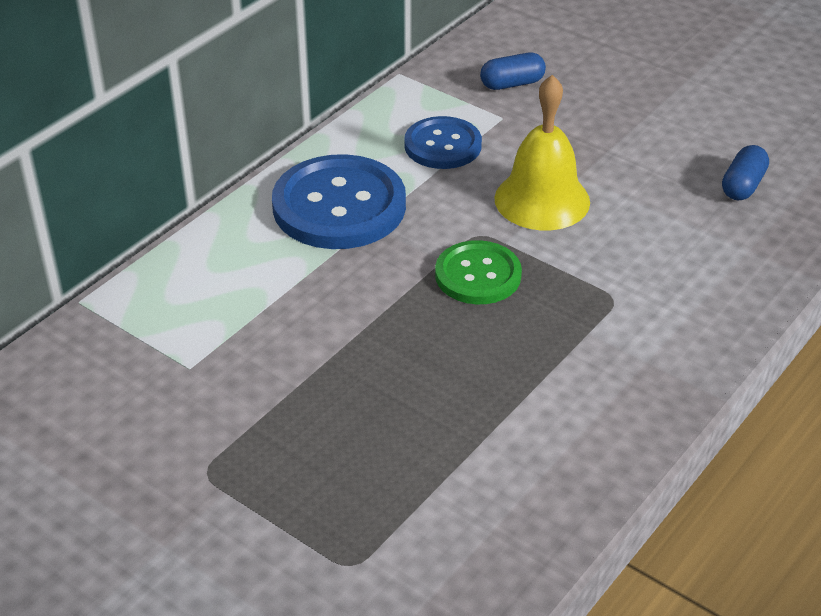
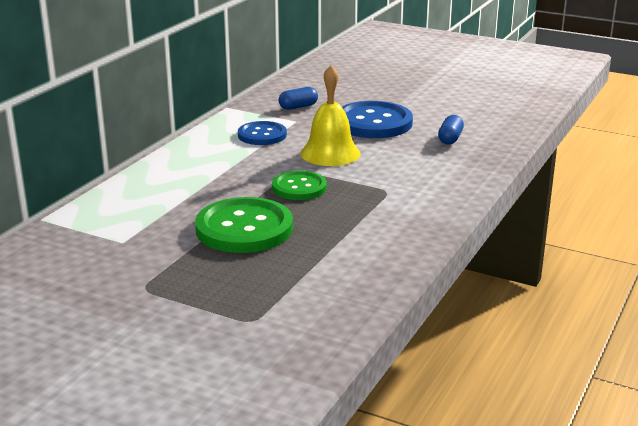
camera: 10 degrees left, 15 degrees down
(339, 206) = (203, 165): blue button -> blue button (373, 123)
(376, 359) = (244, 228): none -> green button

